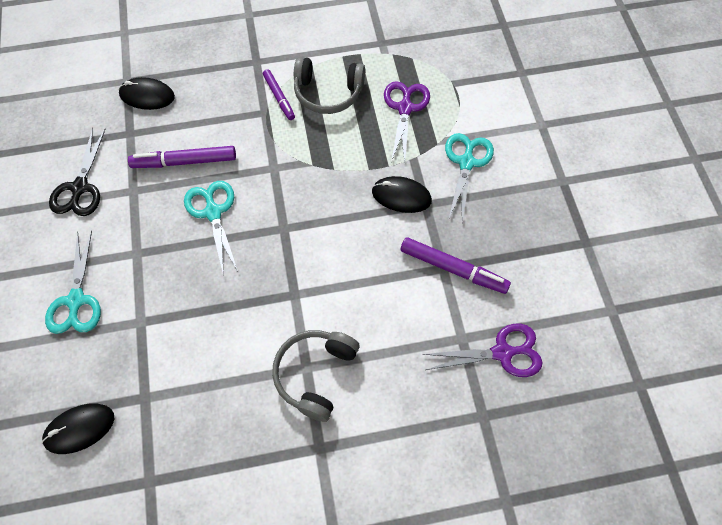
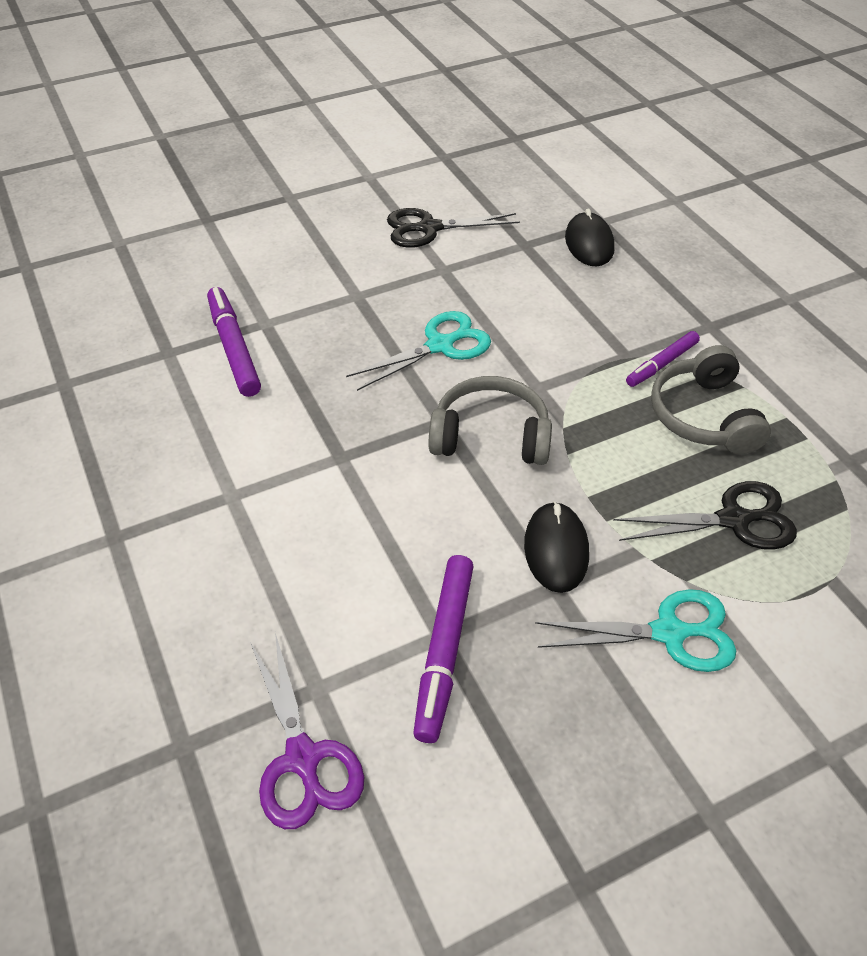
camera: 75 degrees right, 15 degrees down
(76, 301) = (280, 266): turquoise scissors -> none
(79, 429) = (124, 312): black mouse -> none
(184, 162) = (505, 300): purple marker -> purple marker (234, 348)
(315, 374) = (222, 508): grey headphones -> grey headphones (490, 436)
(405, 108) = (734, 520): purple scissors -> black scissors

